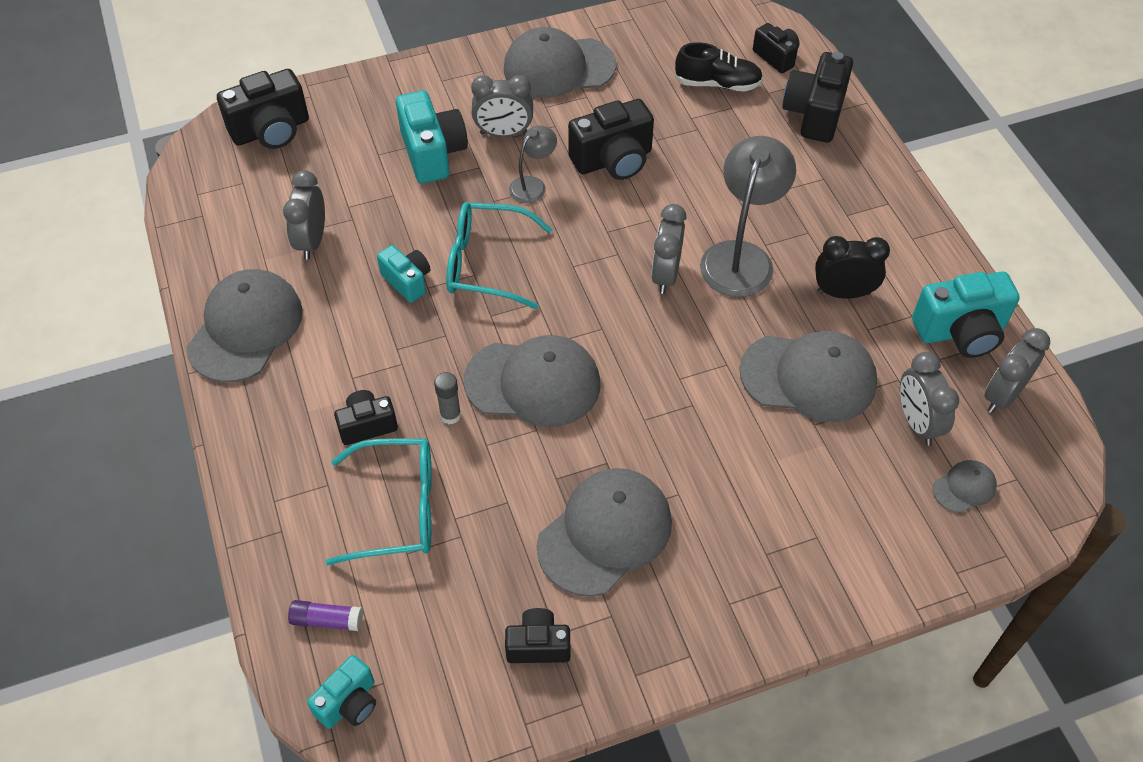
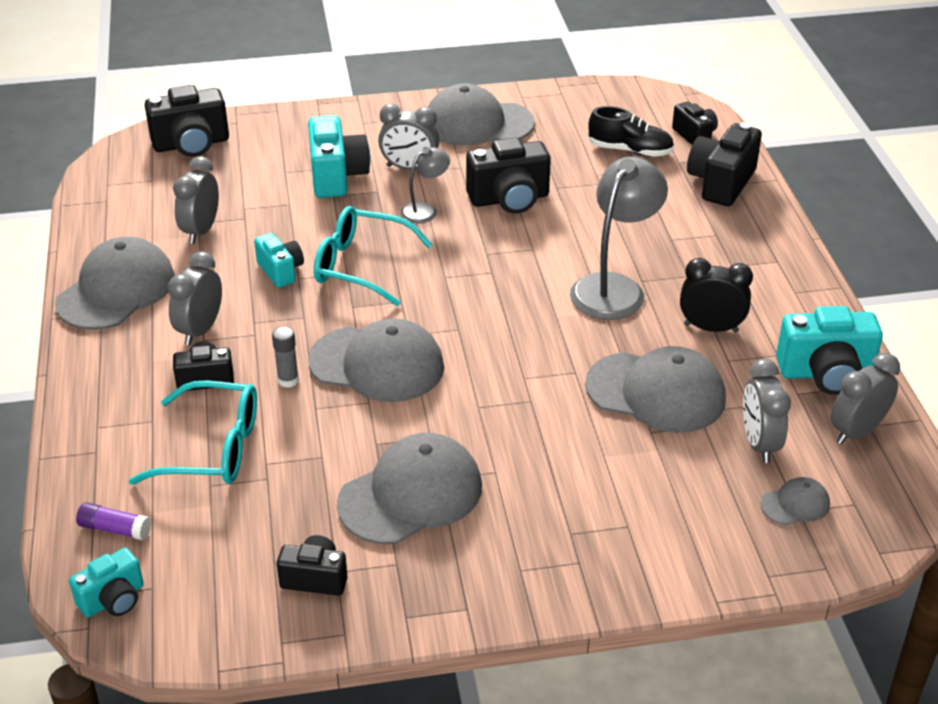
camera: 10 degrees right, 15 degrees down
(665, 275) = (534, 294): grey clock -> grey clock (200, 330)

